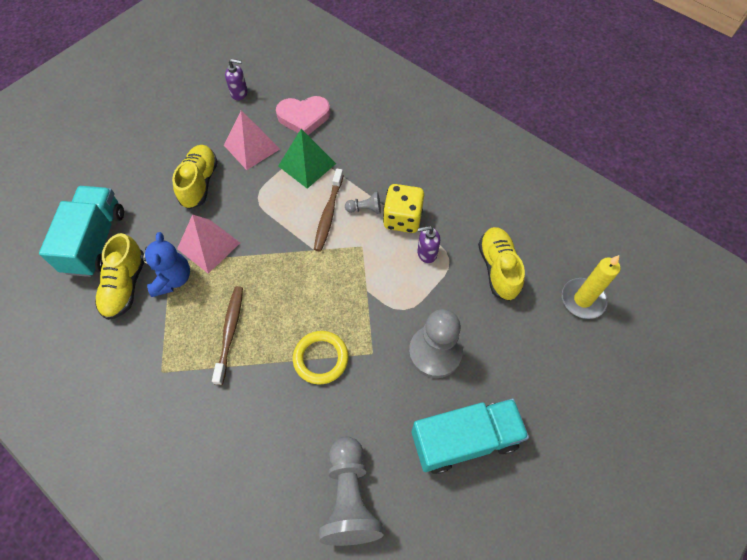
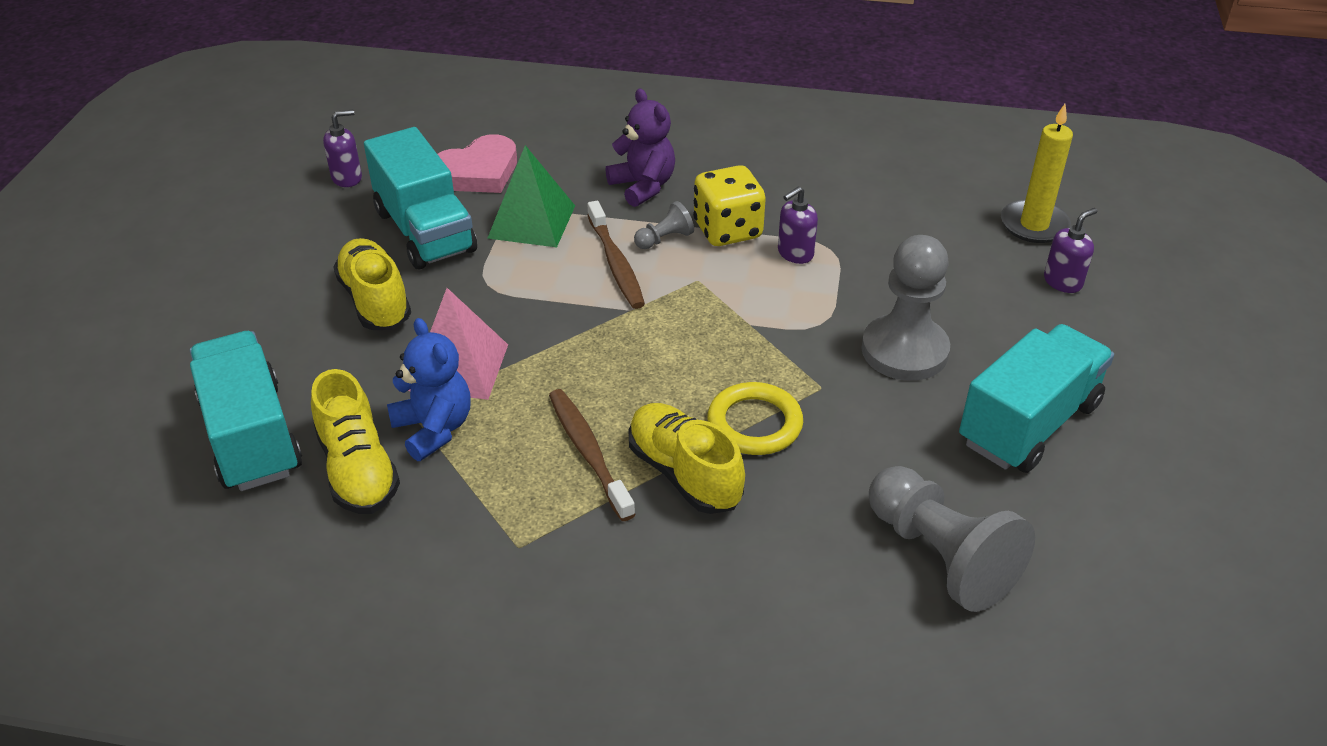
camera: 30 degrees left, 20 degrees down
(251, 147) = (425, 231): pink pyramid -> turquoise truck
(380, 166) = (643, 186): none -> purple teddy bear
(498, 268) = (903, 234): yellow shoe -> yellow shoe (684, 473)
(566, 351) = (1063, 282): none -> purple soap dispenser

